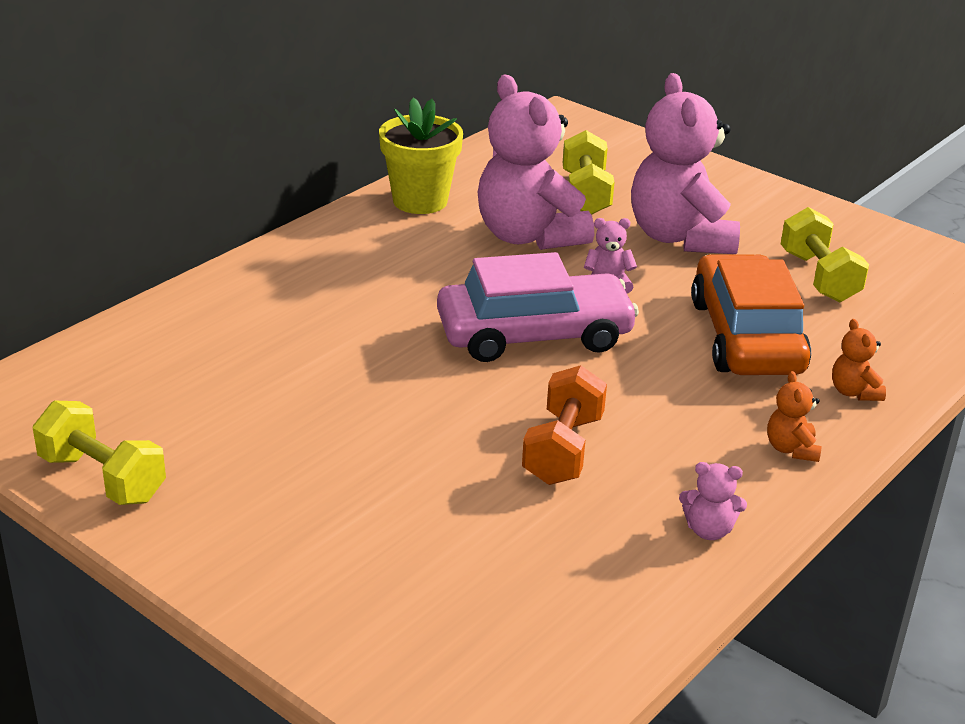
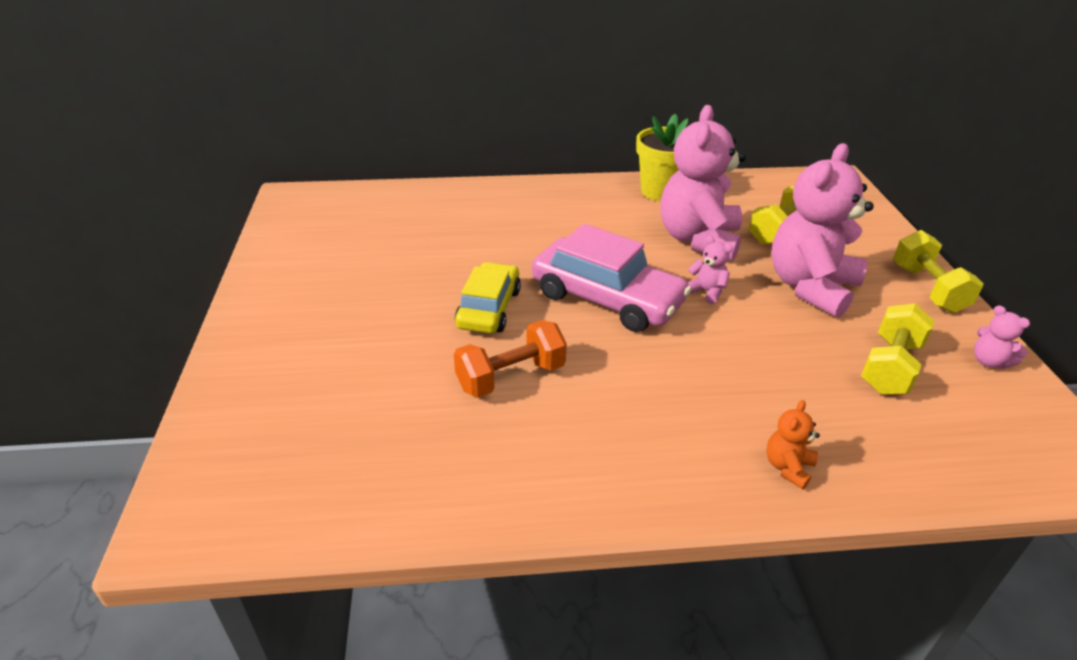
camera: 45 degrees right, 5 degrees up
(102, 478) = (277, 255): yellow dumbbell -> yellow dumbbell (927, 289)
(442, 402) = (489, 308): none -> yellow car
(708, 530) = (516, 491): pink teddy bear -> pink teddy bear (989, 361)
(746, 336) = (758, 377): orange car -> none
(791, 449) = (667, 476): orange teddy bear -> none

